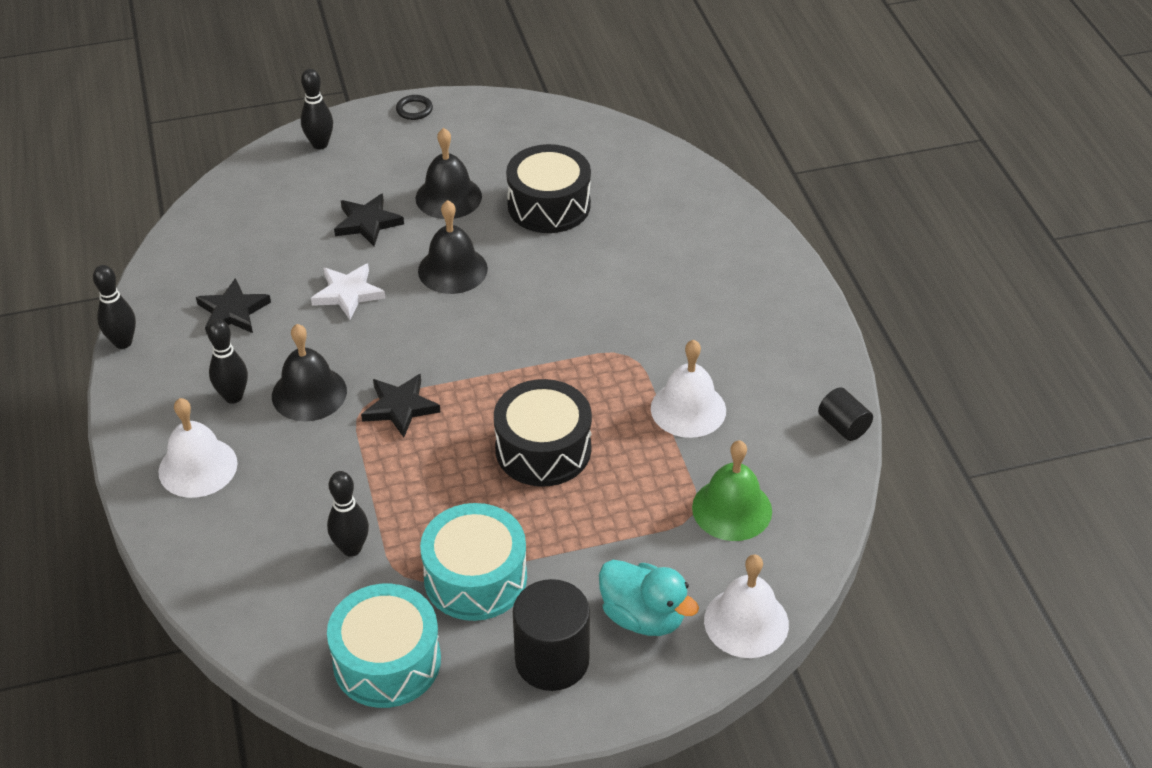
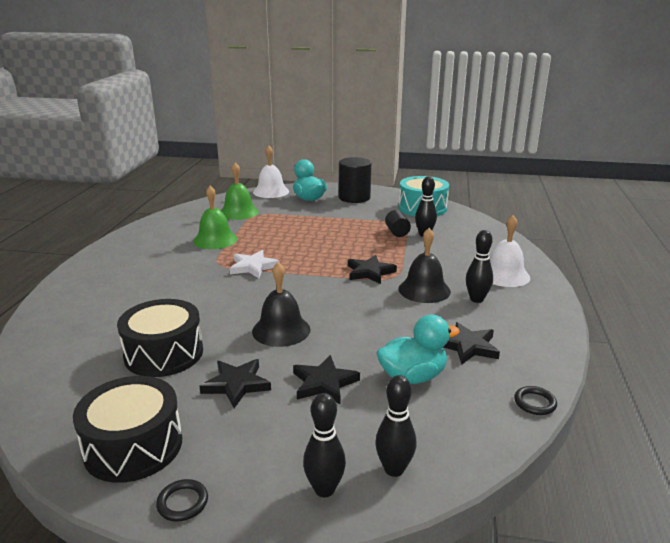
camera: 155 degrees left, 20 degrees down
(123, 342) = (563, 348): black bowling pin -> black bowling pin (394, 469)
(159, 262) = (535, 403): none -> black ring
(283, 255) = (412, 377): none -> turquoise duck
(348, 293) = (371, 335): white star -> white star (253, 267)
(448, 197) = (236, 385): black bell -> black star
(475, 578) = (370, 218): turquoise drum -> none
(543, 449) = (303, 243): black drum -> black drum (133, 446)
(688, 409) = (215, 240): white bell -> green bell
(843, 426) = (153, 221): black cylinder -> black cylinder (397, 232)

